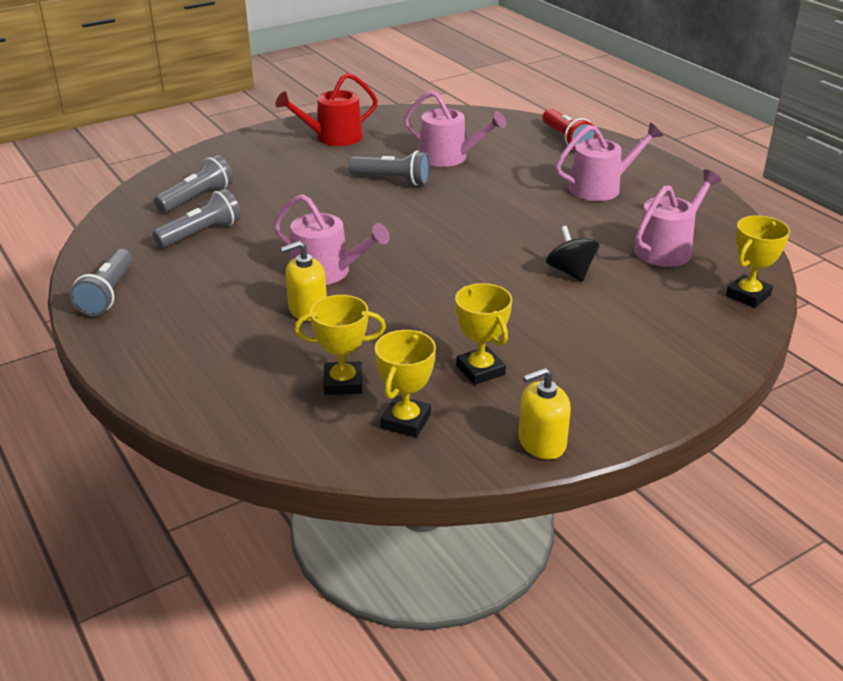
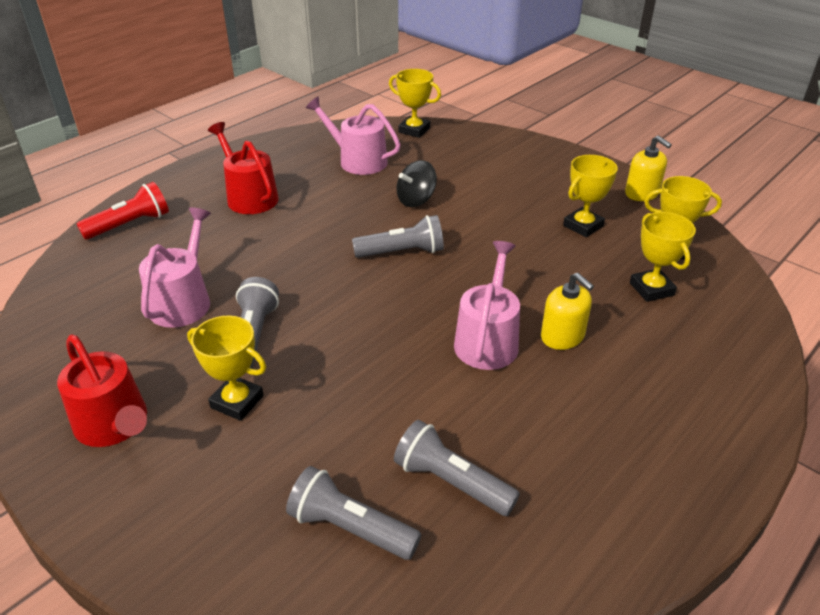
camera: 105 degrees left, 5 degrees up
(108, 294) = (641, 524): grey flashlight -> grey flashlight (402, 252)
(327, 171) = (237, 402): none -> yellow trophy
(600, 188) = (249, 197): pink watering can -> red watering can

